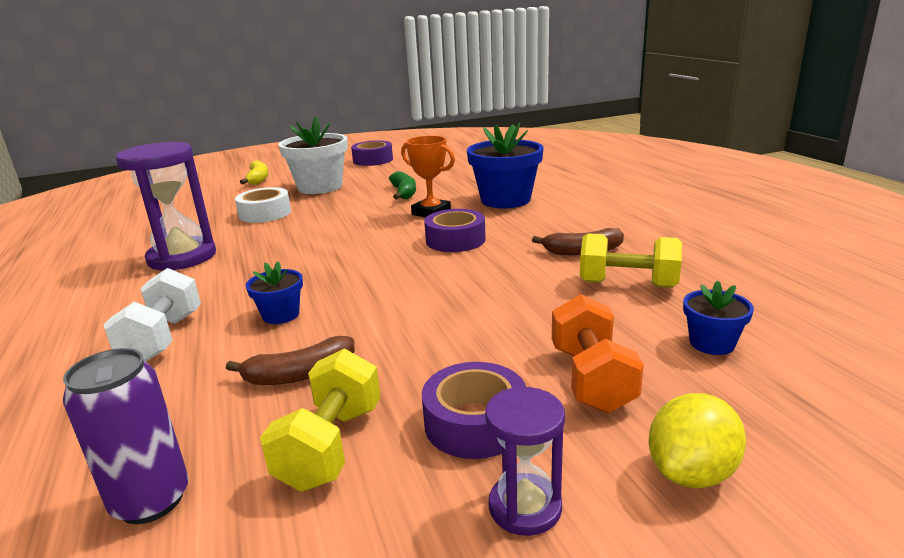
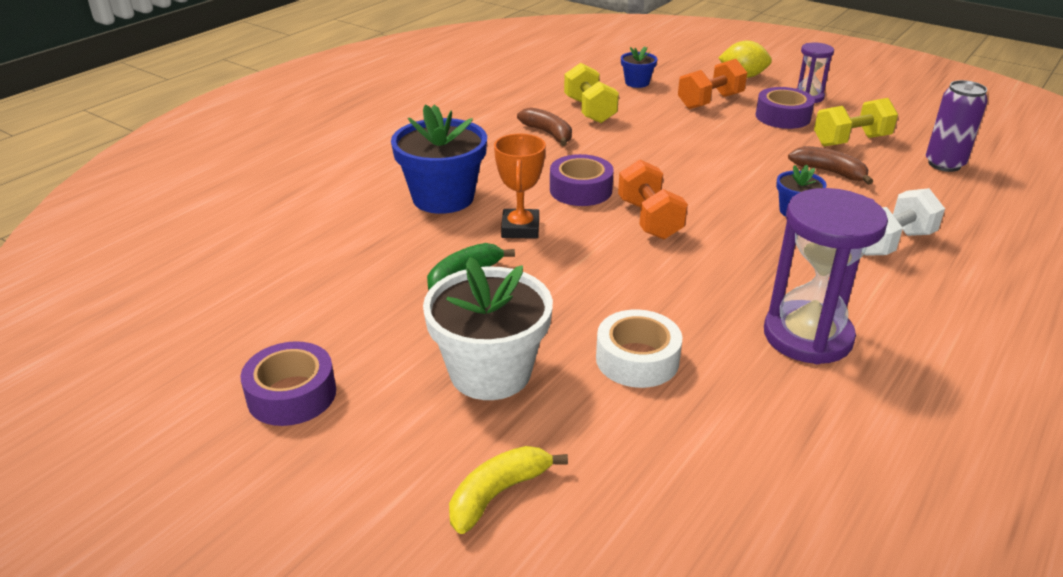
camera: 125 degrees left, 10 degrees up
(375, 252) = (649, 219): none -> orange dumbbell

